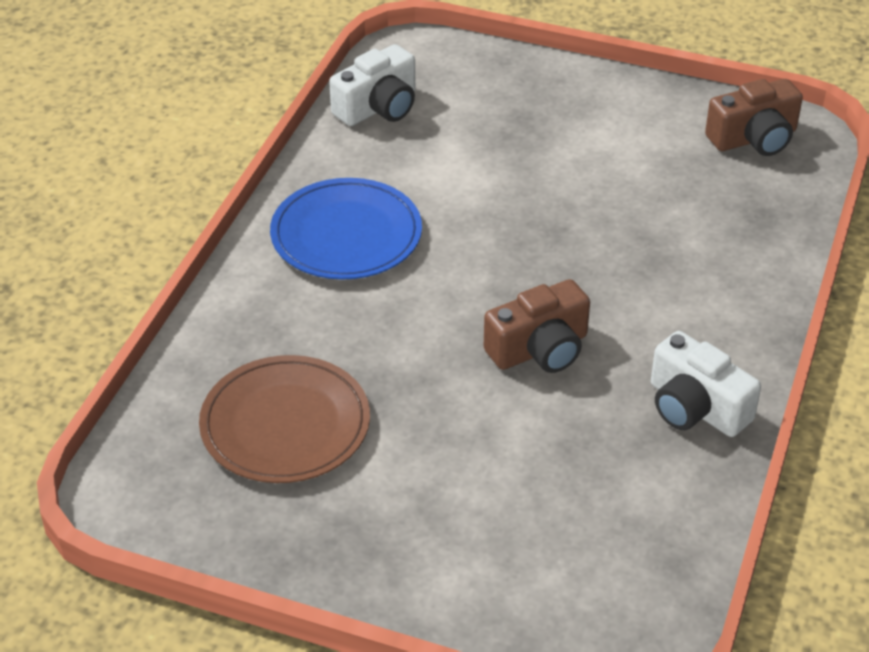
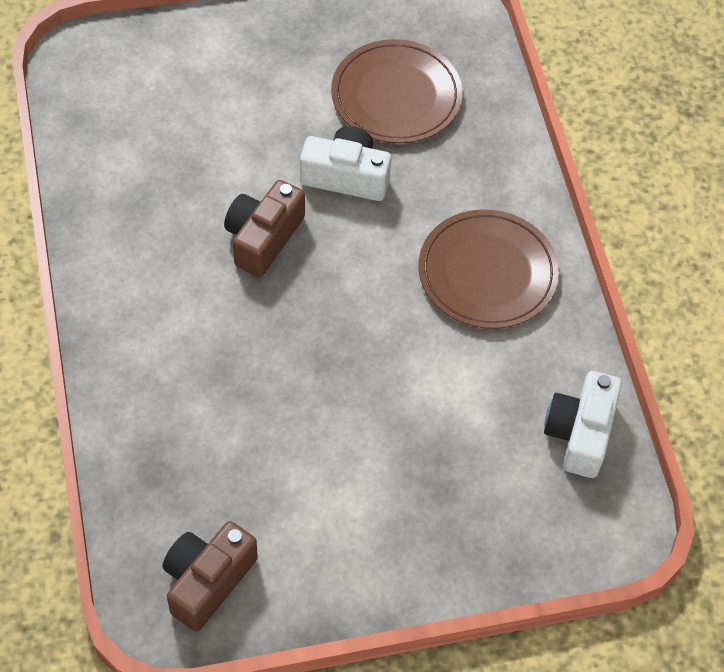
camera: 145 degrees right, 15 degrees up
(346, 234) = (487, 273): blue plate -> brown plate
(695, 407) = (119, 242): white camera -> white camera (346, 176)

